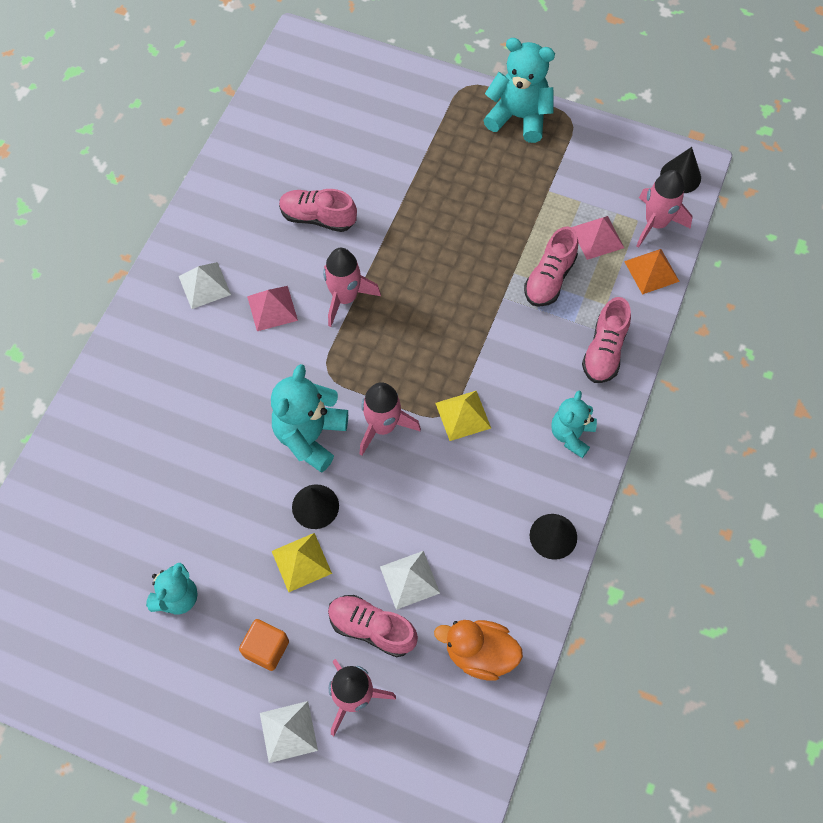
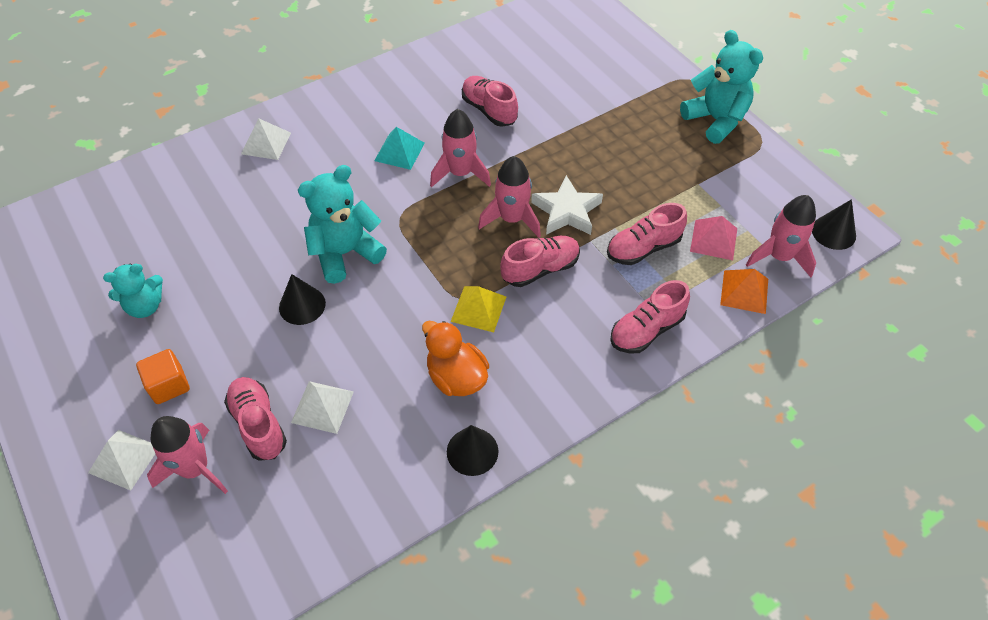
camera: 35 degrees right, 10 degrees down
(204, 285) = (365, 111): white pyramid -> white pyramid (266, 143)
(272, 308) = (399, 151): pink pyramid -> turquoise pyramid
(301, 562) = (254, 339): yellow pyramid -> none
(383, 426) = (406, 279): pink rocket -> pink rocket (512, 219)
(464, 281) = (567, 211): none -> white star
(479, 653) = (324, 505): orange duck -> orange duck (456, 377)
(484, 348) = (540, 269): none -> pink shoe
(571, 435) = (559, 379): turquoise teddy bear -> none

